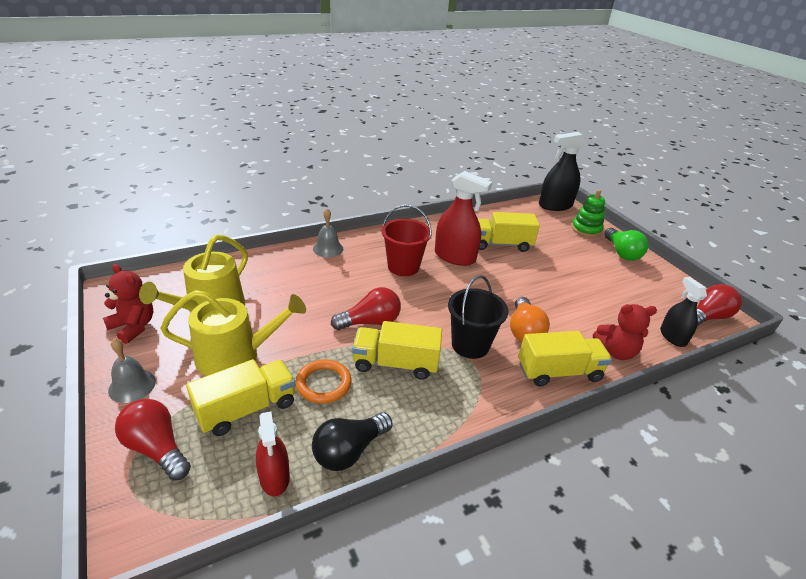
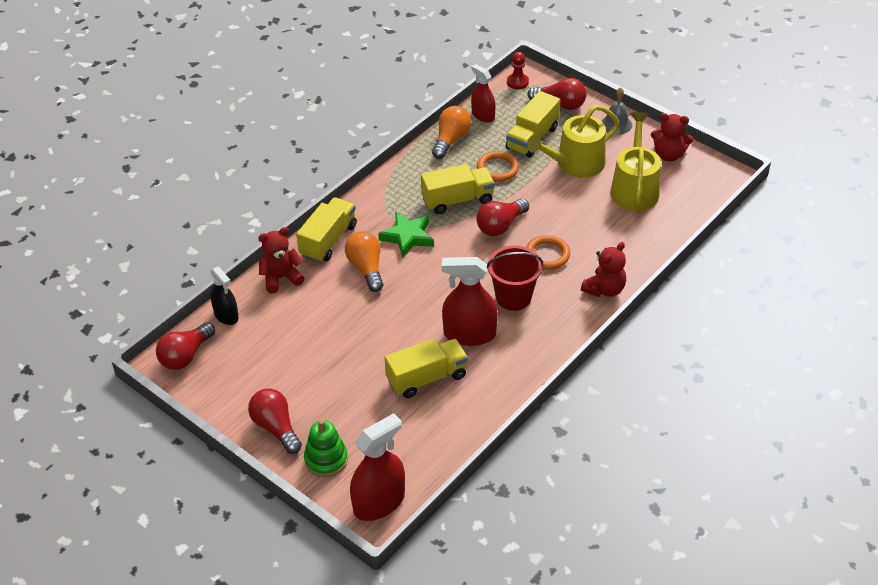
camera: 160 degrees right, 10 degrees up
(166, 525) = (517, 82): none -> red pawn
(328, 248) = (604, 289): grey bell -> red teddy bear
(349, 285) = (547, 255): none -> orange ring
(349, 451) = (451, 140): black light bulb -> orange light bulb
(470, 345) = (407, 237): black bucket -> green star
(555, 205) = (379, 502): black spray bottle -> red spray bottle
(559, 372) = (328, 240): yellow truck -> yellow truck turned 150 degrees clockwise
(621, 253) = (276, 427): green light bulb -> red light bulb

